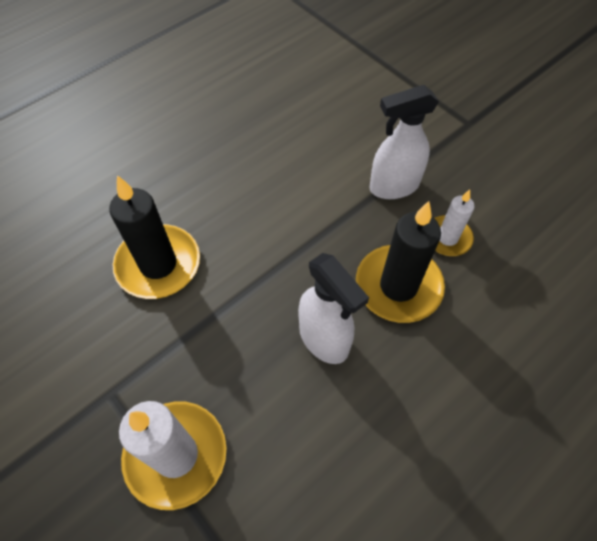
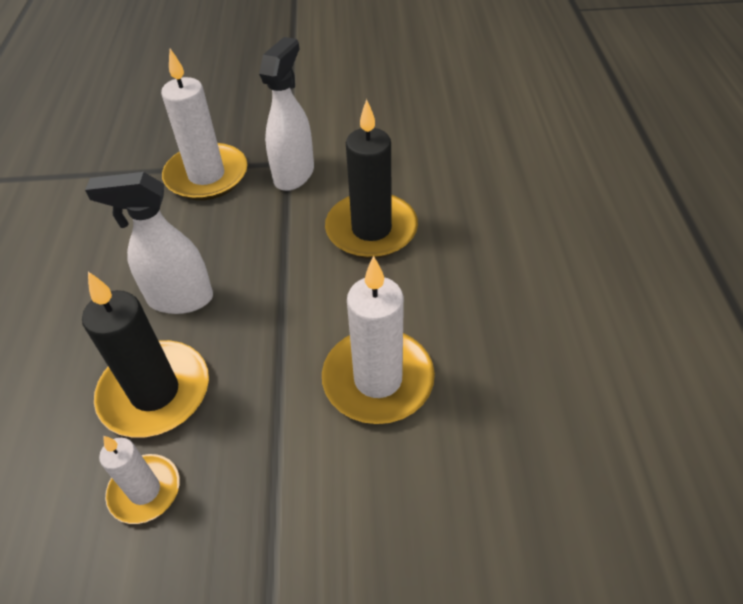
camera: 130 degrees right, 10 degrees down
(285, 181) = (378, 379): none -> white candle
(393, 186) = (264, 491): white spray bottle -> white spray bottle (294, 174)

